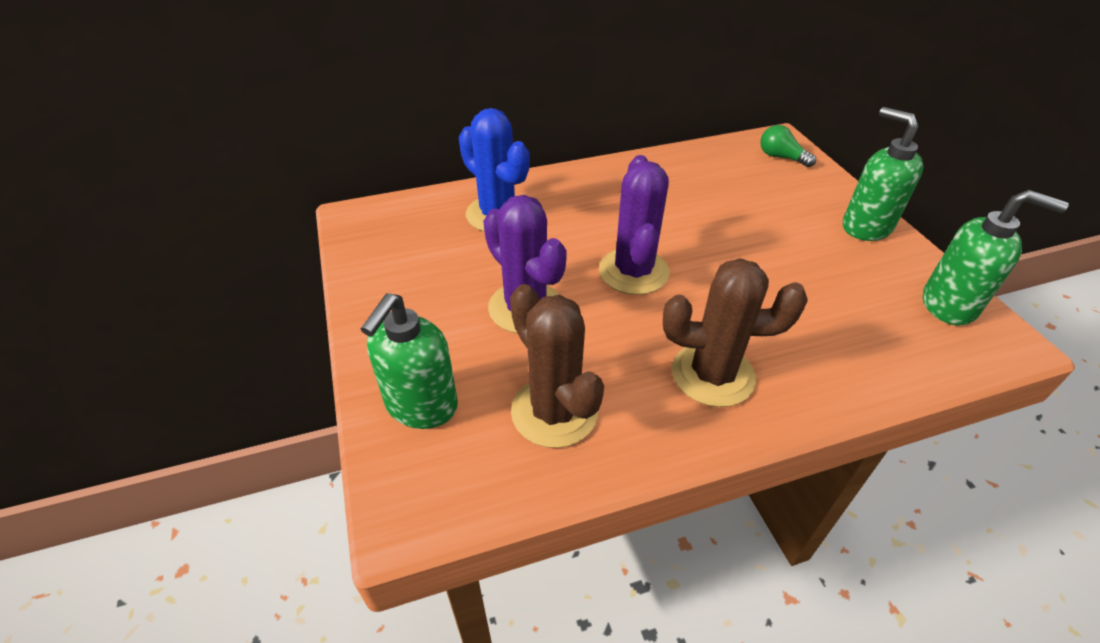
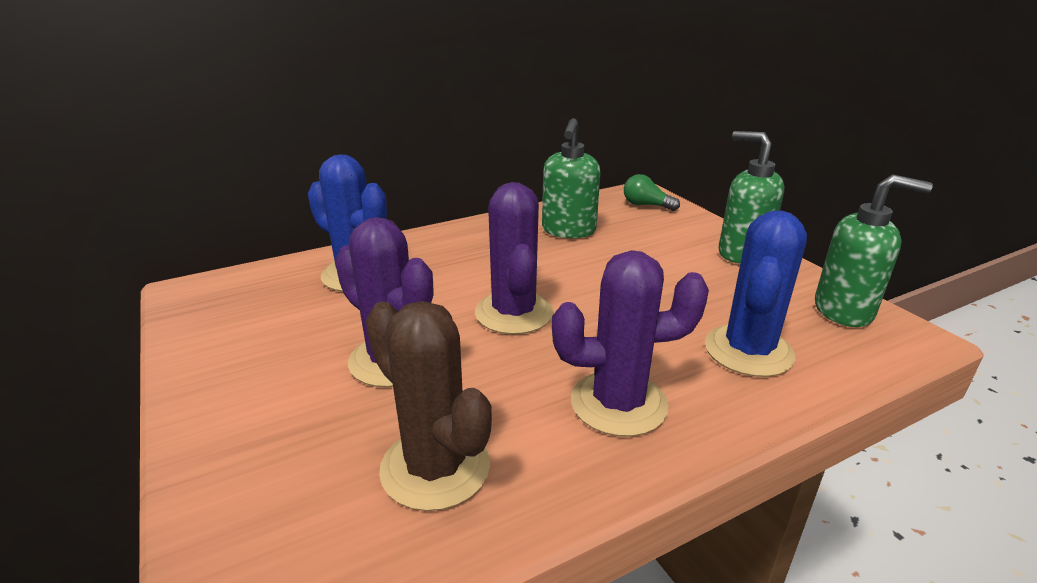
camera: 10 degrees left, 15 degrees down
(421, 406) = (260, 484): green soap dispenser -> green soap dispenser (568, 231)
(712, 374) = (618, 403): brown cactus -> purple cactus
(842, 337) = (748, 351): none -> blue cactus

